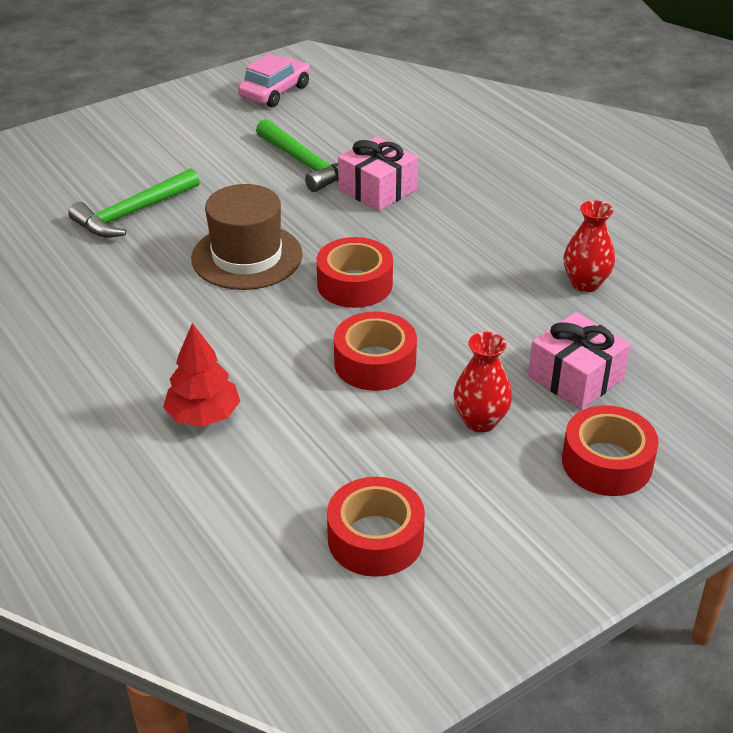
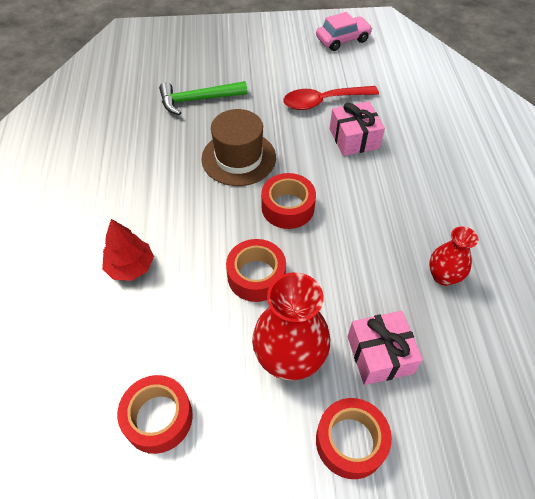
camera: 30 degrees right, 15 degrees up
(306, 164) = (323, 101): green hammer -> red spoon
(480, 421) = (289, 358): red vase -> red vase, size x1.71

